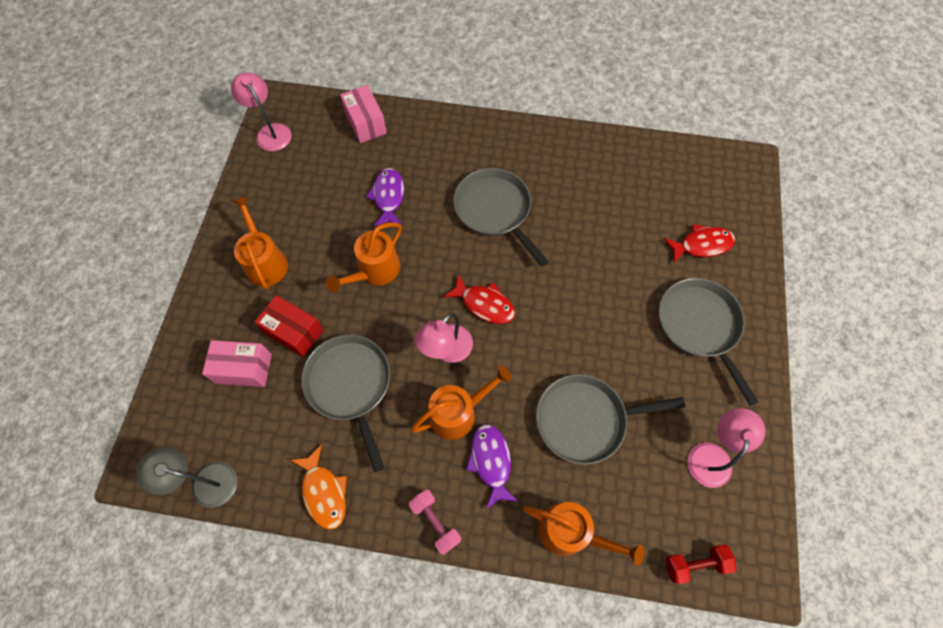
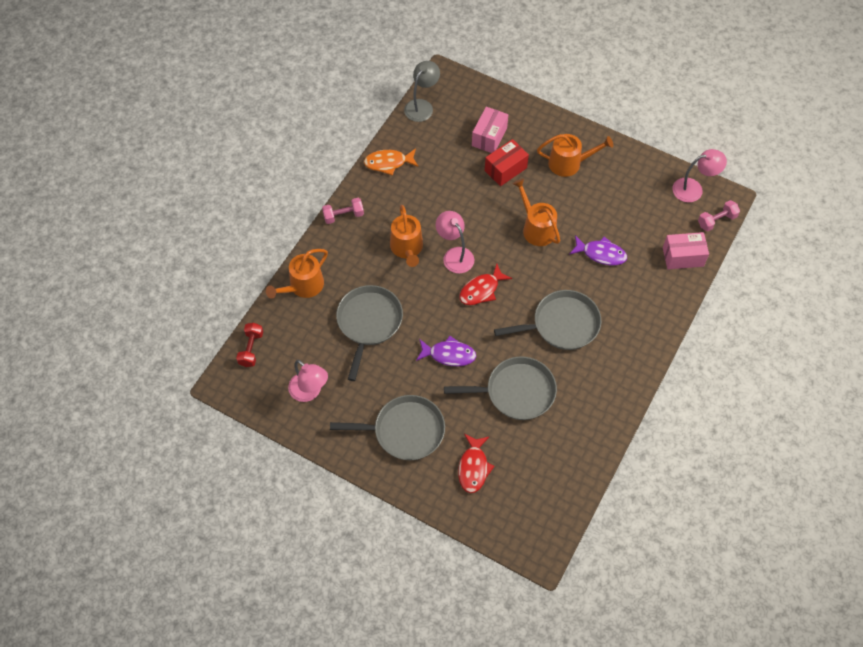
camera: 110 degrees right, 5 degrees down
(308, 104) = (716, 220): none -> pink dumbbell
(350, 385) = (453, 192): grey pan -> grey pan (516, 392)
(491, 462) = (366, 257): purple fish -> purple fish (449, 355)

